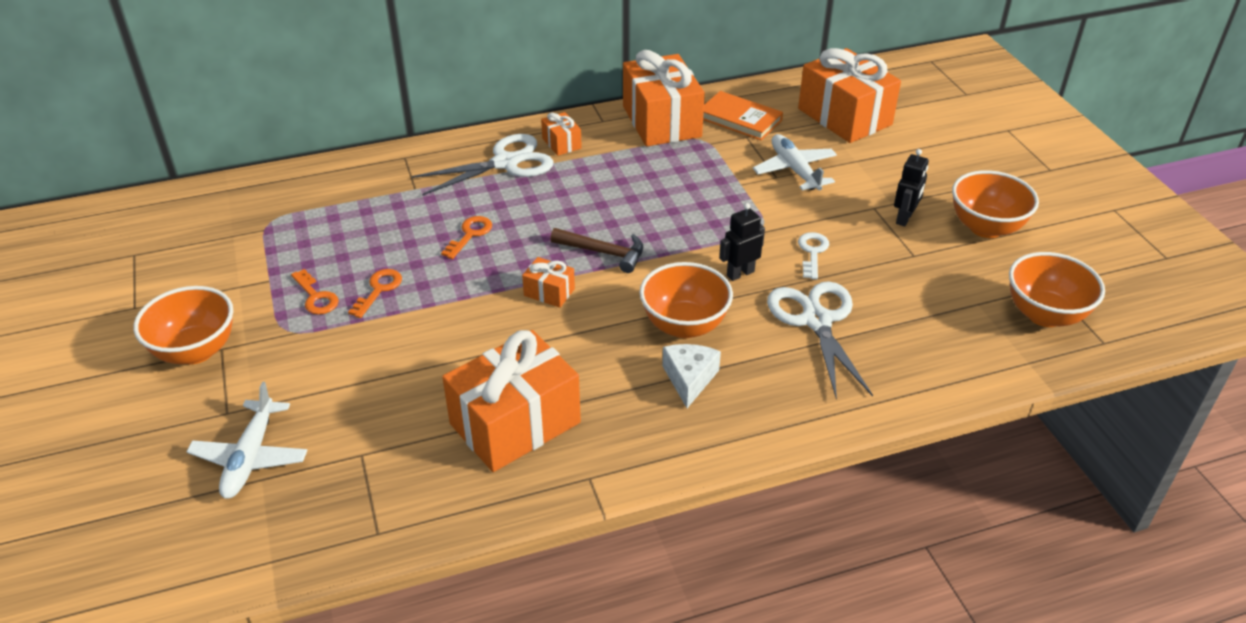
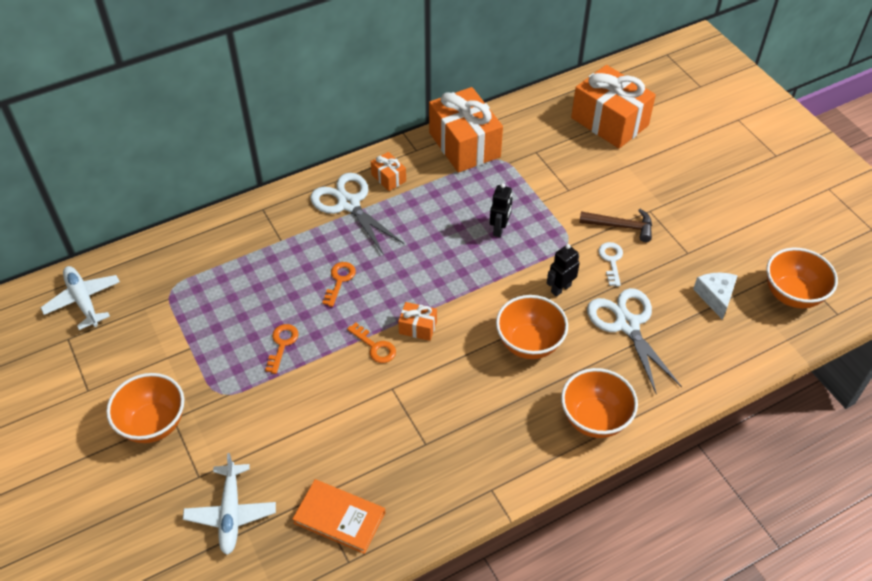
camera: 10 degrees left, 10 degrees up
(316, 297) = (233, 358): orange key -> orange key (375, 346)
(506, 162) = (348, 204): white scissors -> white scissors turned 90 degrees counterclockwise
(515, 423) = (424, 451): orange gift -> none
(603, 253) = (450, 283): brown hammer -> brown hammer (621, 226)
(689, 379) = (544, 391): white cheese -> white cheese (715, 297)
(740, 119) = (527, 134): orange book -> orange book (339, 518)
(794, 170) = (581, 181): white plane -> white plane (83, 300)
(904, 218) = (674, 218): black robot -> black robot (499, 229)
(986, 228) = (737, 219): orange bowl -> orange bowl (594, 419)

